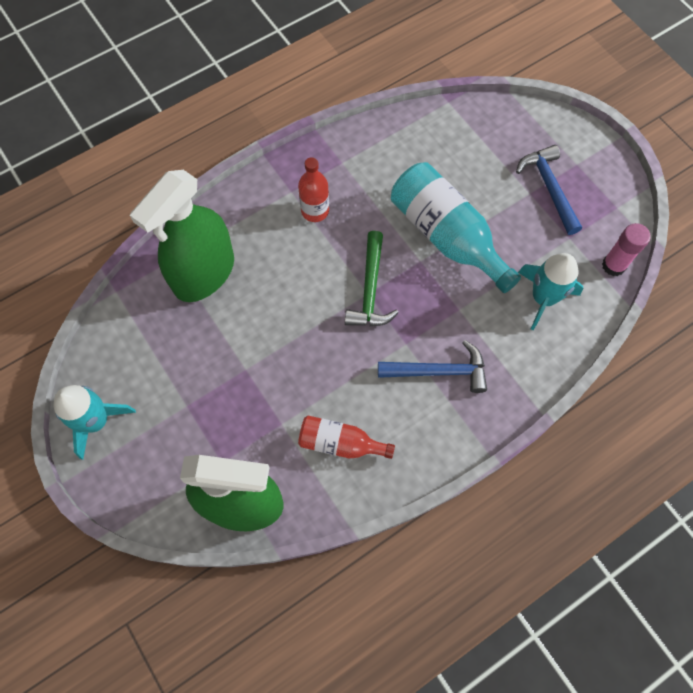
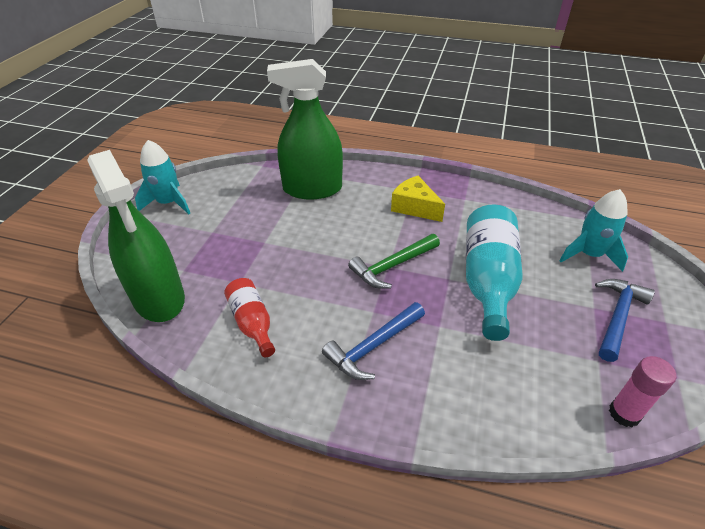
camera: 50 degrees right, 25 degrees down
(315, 211) = (414, 207): red bottle -> yellow cheese
(439, 371) = (373, 347): blue hammer -> blue hammer turned 90 degrees clockwise
(543, 298) = (521, 377): turquoise rocket -> turquoise rocket (589, 254)

